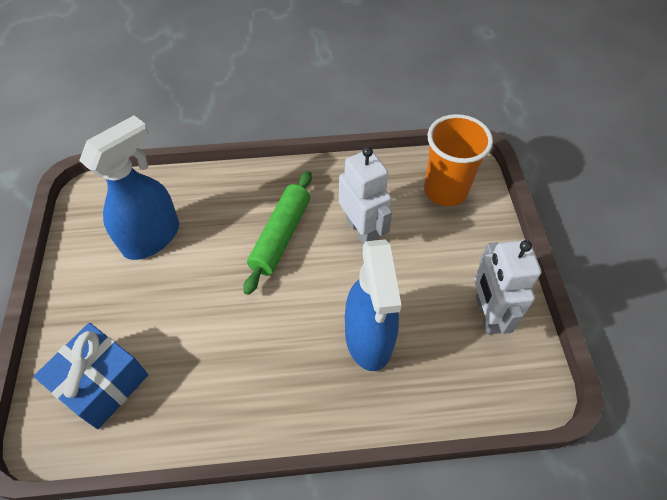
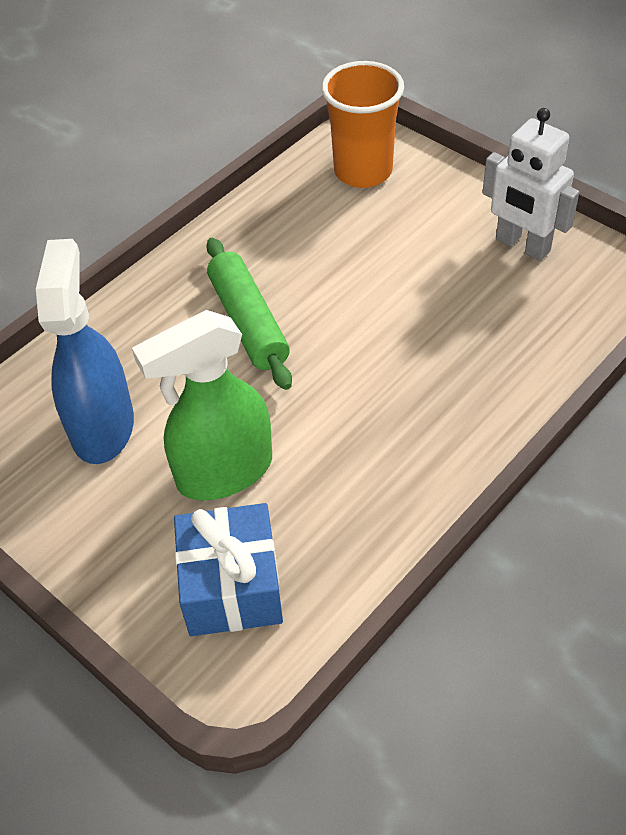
camera: 40 degrees left, 5 degrees down
(172, 314) = (223, 472): none -> green spray bottle
(362, 230) = (325, 260): white robot -> none
(369, 339) = (445, 341): blue spray bottle -> none

